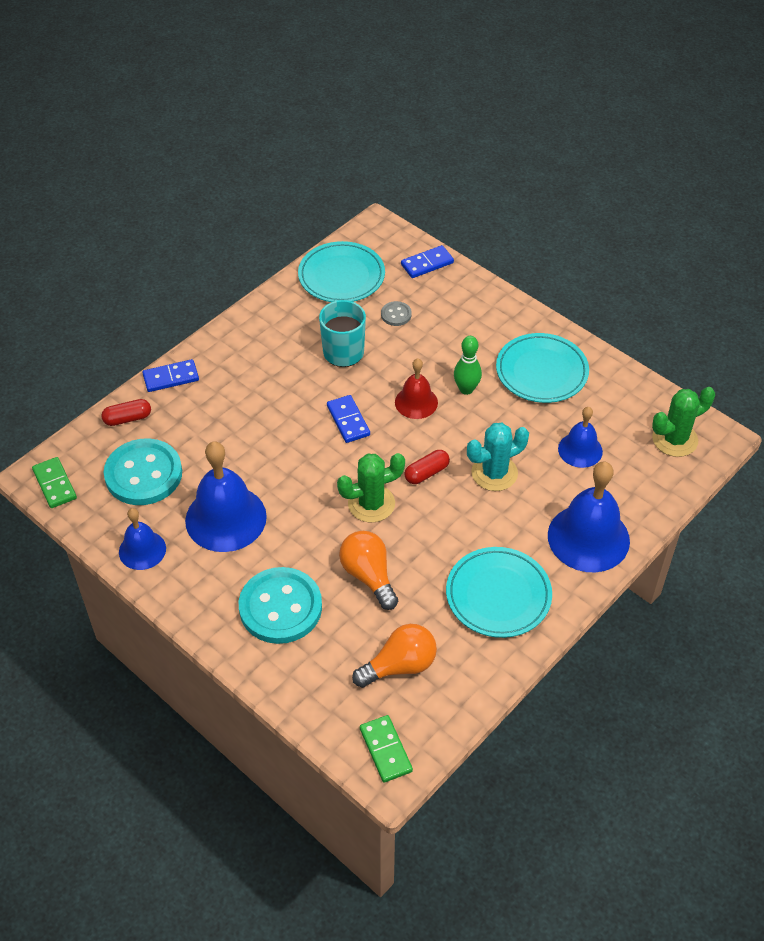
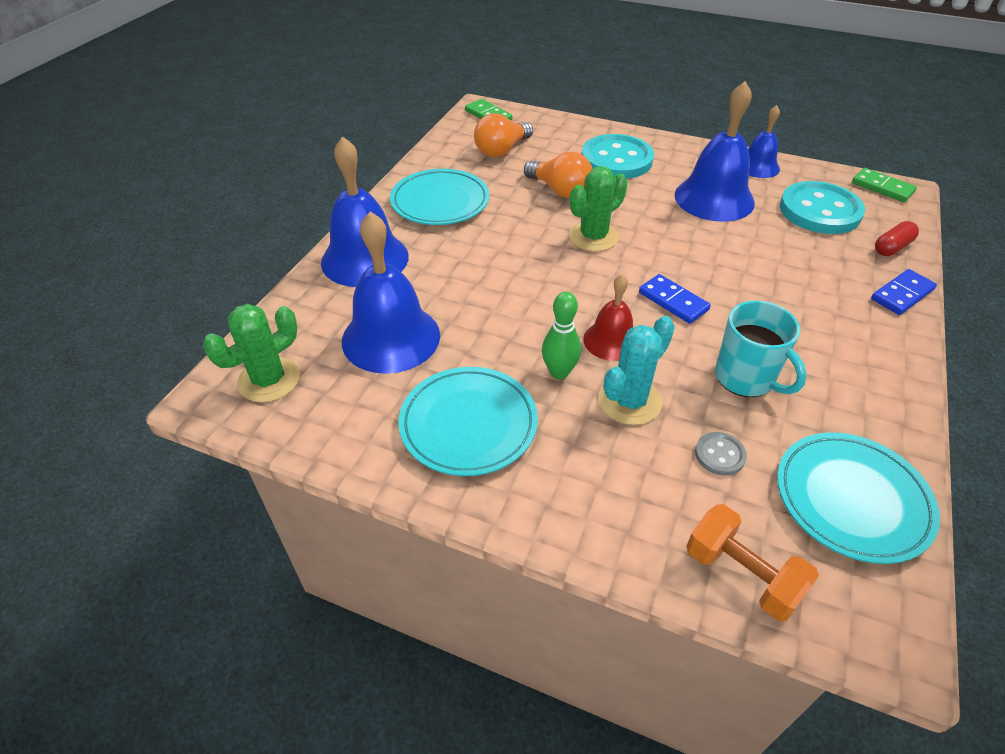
camera: 160 degrees right, 5 degrees down
(426, 473) = (555, 274): red capsule -> none
(427, 263) = (742, 575): blue domino -> orange dumbbell
(494, 473) = (483, 290): turquoise cactus -> turquoise cactus (629, 401)
(580, 450) = (391, 337): blue bell -> blue bell, size x1.75

